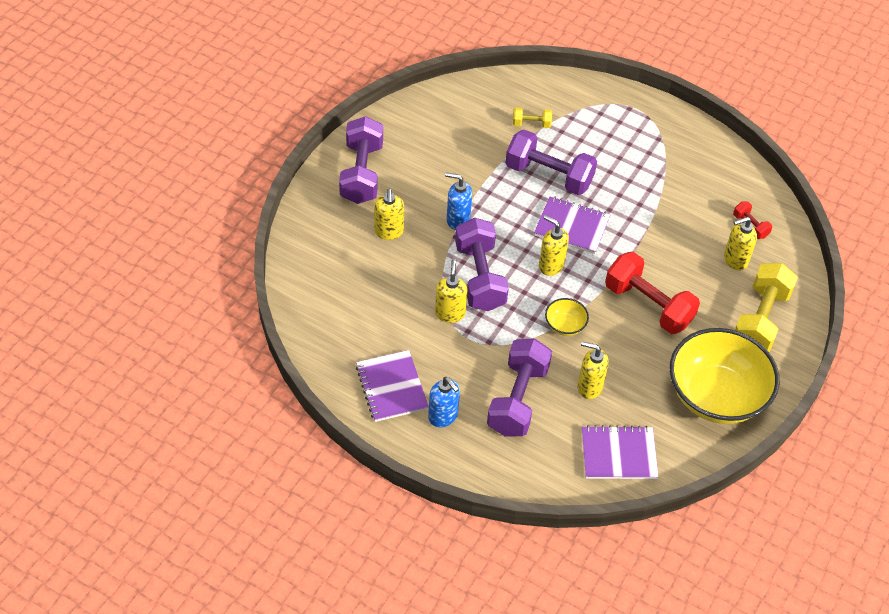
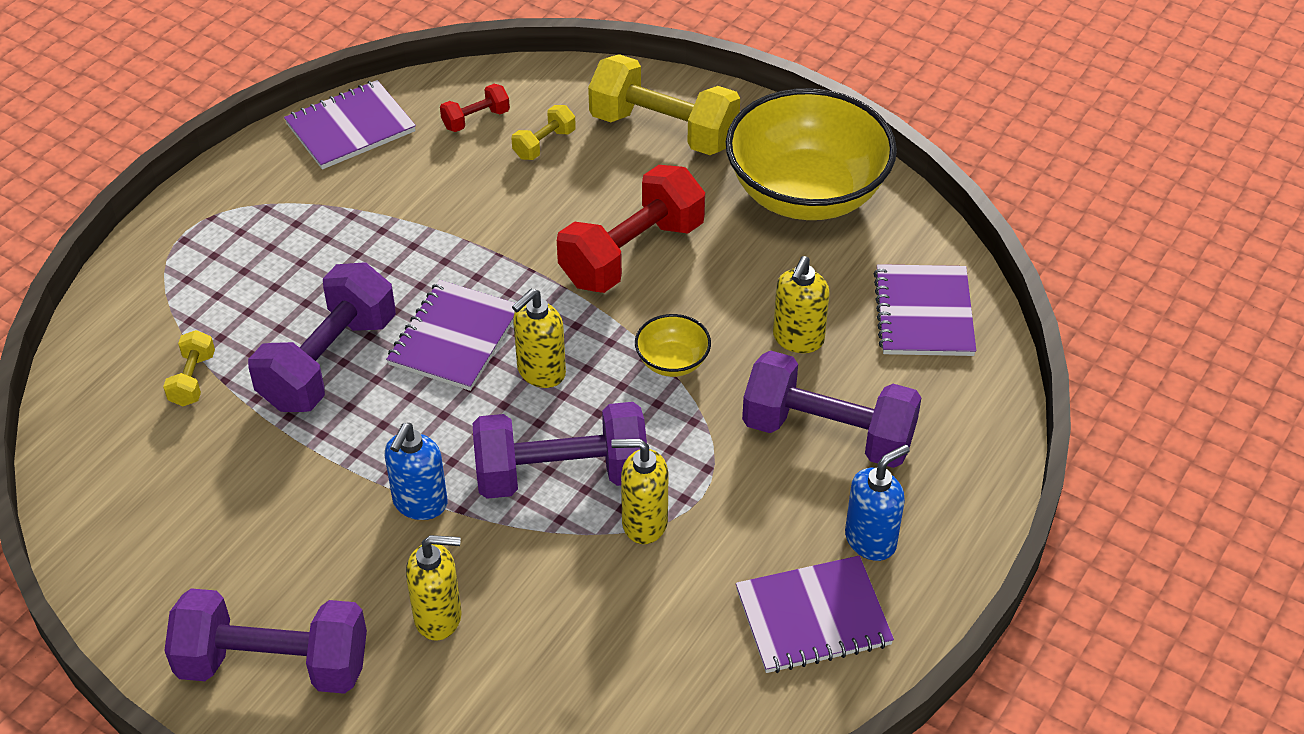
camera: 85 degrees left, 5 degrees down
(731, 168) = (350, 128): none -> purple notebook
(735, 260) = (544, 144): yellow soap dispenser -> yellow dumbbell

